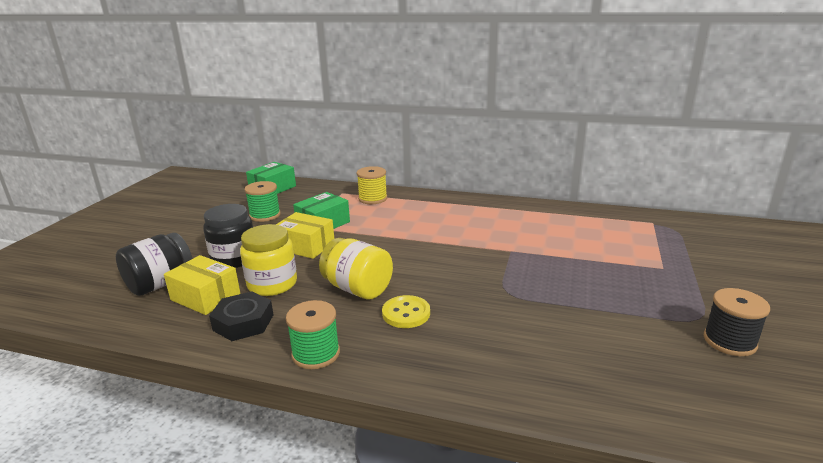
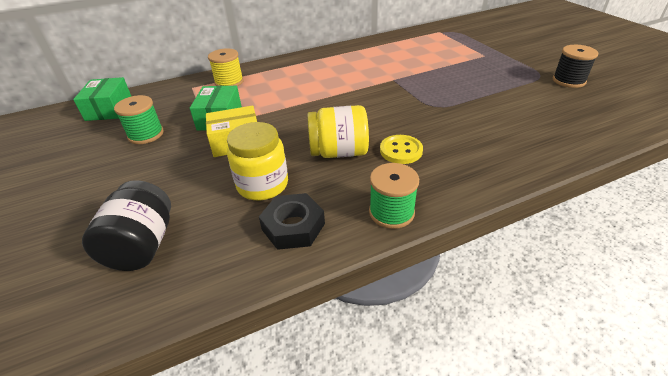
camera: 40 degrees left, 15 degrees up
(205, 297) = (216, 228): yellow box -> none
(234, 259) = (184, 184): black jar -> none

